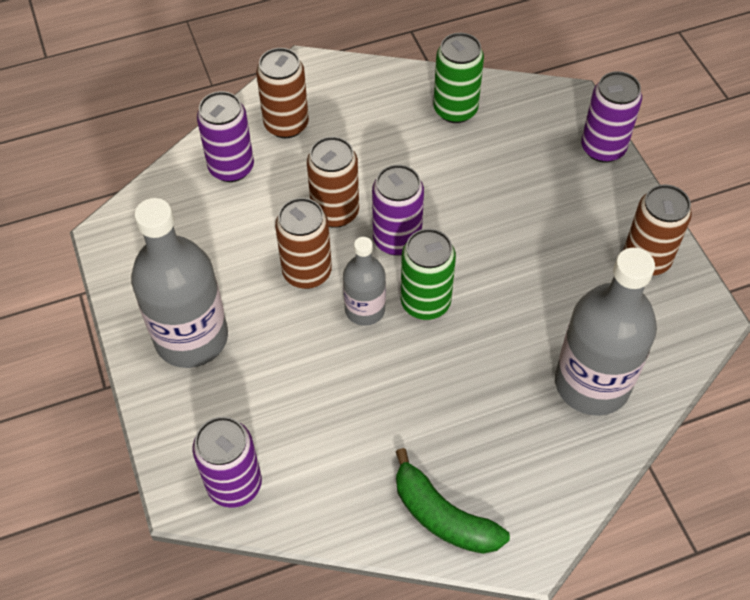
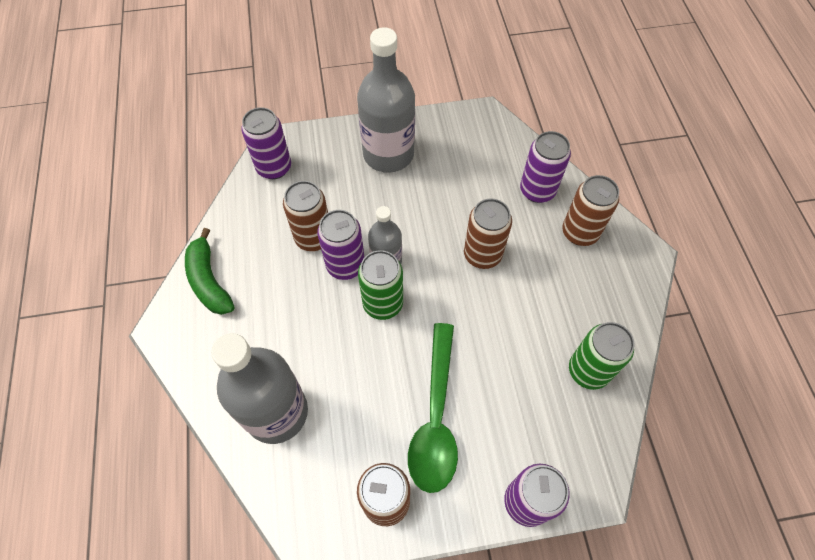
camera: 100 degrees right, 5 degrees up
(307, 272) = (428, 228): brown can -> brown can (313, 238)
(397, 239) = (447, 294): purple can -> purple can (345, 265)
(443, 516) = (209, 281): green banana -> green banana turned 75 degrees counterclockwise
(546, 230) = (436, 417): none -> green spoon

